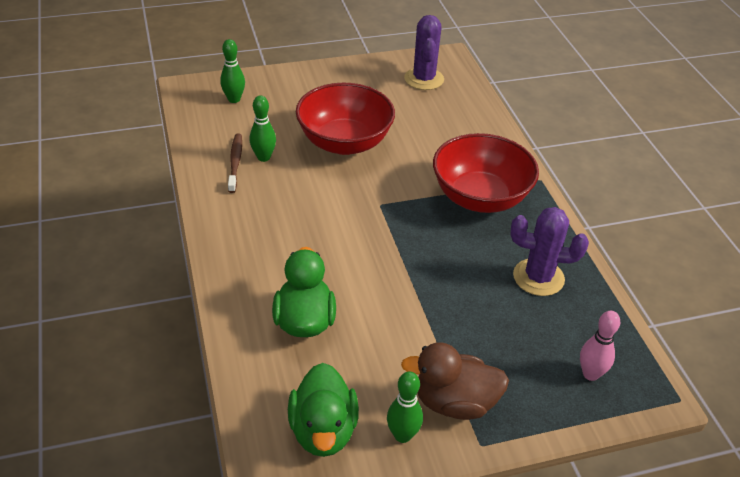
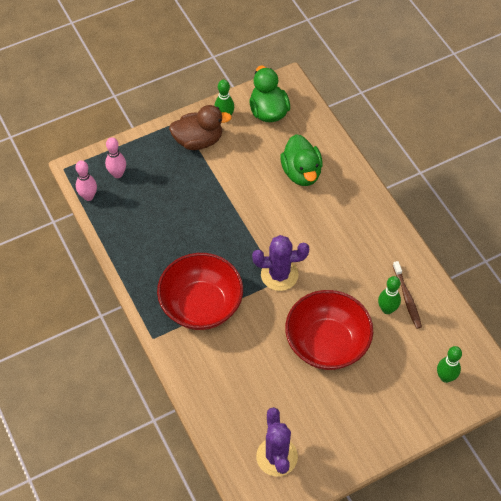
camera: 170 degrees right, 15 degrees up
(538, 277) = (152, 238): purple cactus -> purple cactus (279, 275)
(634, 349) = (88, 196): none -> pink bowling pin

